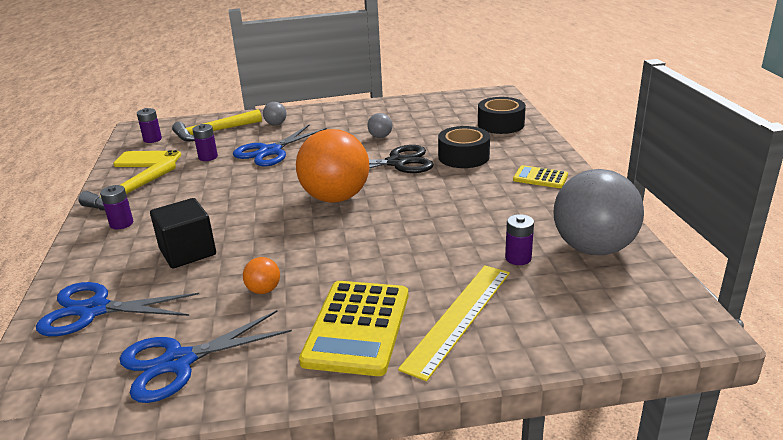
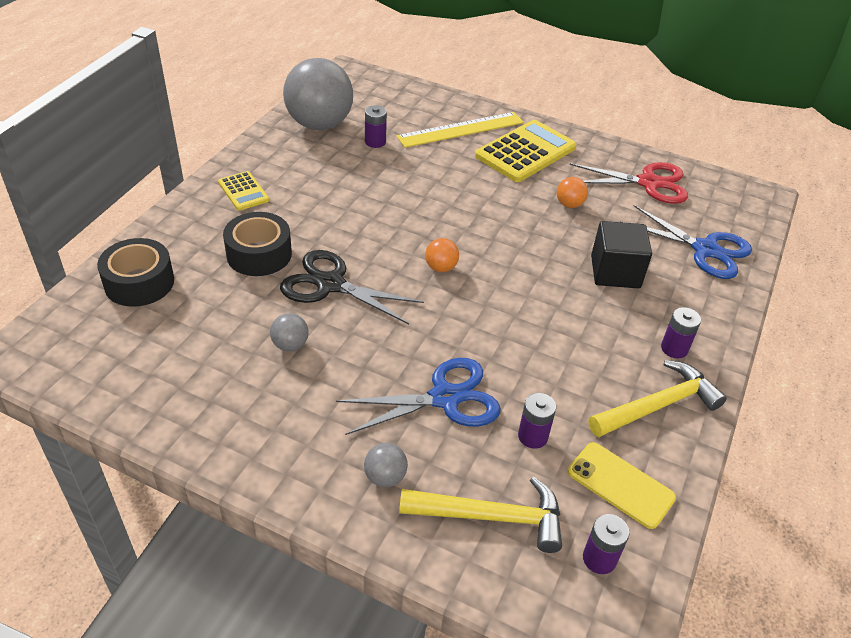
camera: 150 degrees left, 15 degrees up
(178, 362) = (648, 183): blue scissors -> red scissors
(335, 198) = (441, 267): orange ball -> orange ball, size x0.41

